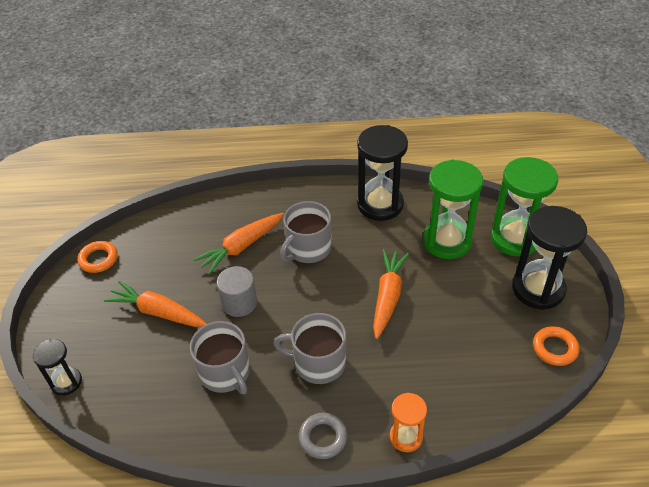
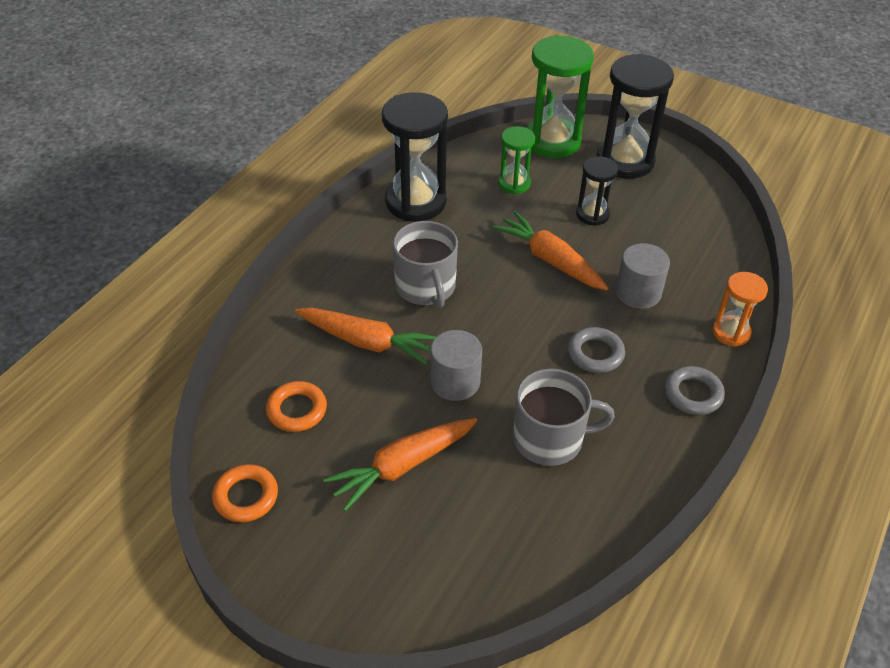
camera: 60 degrees left, 0 degrees up
(66, 382) = (441, 613): black hourglass -> black hourglass (592, 214)
(241, 247) = (367, 342): orange carrot -> orange carrot turned 60 degrees counterclockwise
(318, 363) = (595, 353): grey mug -> grey ring
(399, 361) = (638, 292): none -> grey cylinder
(447, 241) = (514, 184): green hourglass -> green hourglass, size x0.55
(555, 348) = (699, 188): orange ring -> orange ring (297, 410)

